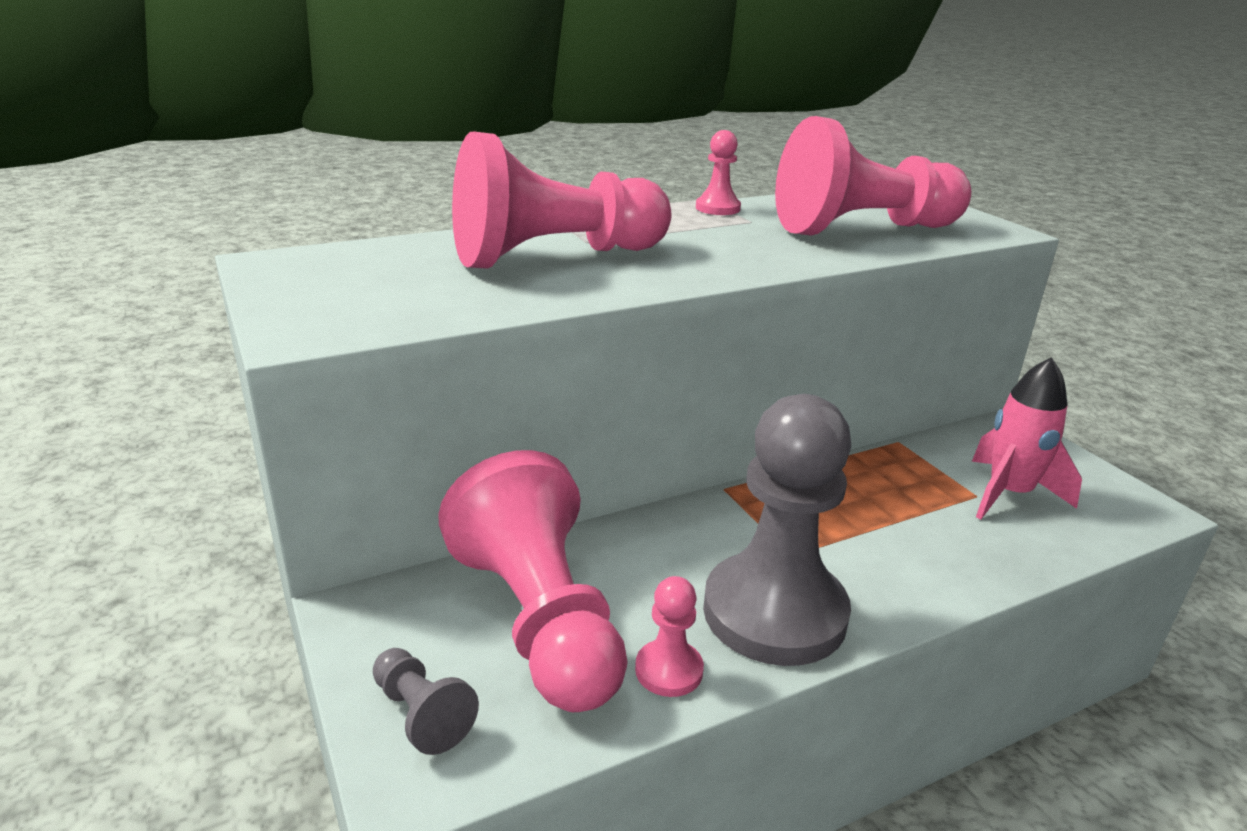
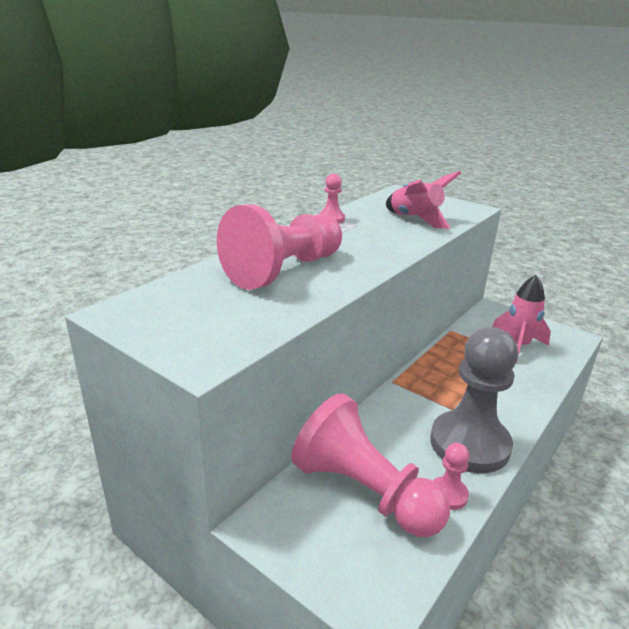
camera: 25 degrees left, 0 degrees up
(421, 714) = (349, 571): grey pawn -> none
(862, 229) = (415, 220): pink pawn -> pink rocket

